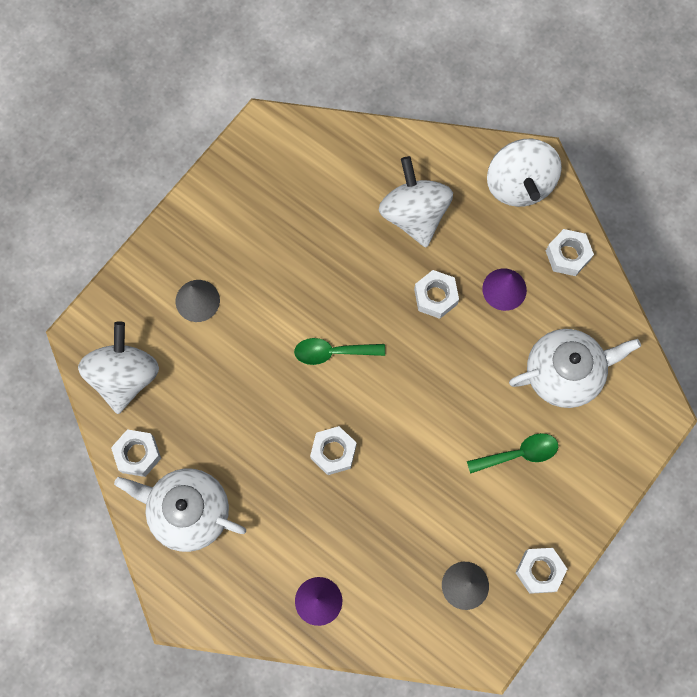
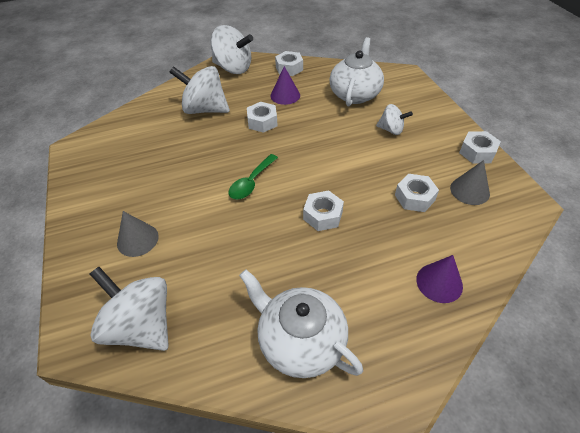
camera: 55 degrees left, 25 degrees down
(138, 454) = (217, 355): white nut -> white nut (414, 197)
(188, 512) = (300, 341): white teapot -> white teapot turned 75 degrees clockwise
(518, 454) = (391, 130): green spoon -> white spinning top

